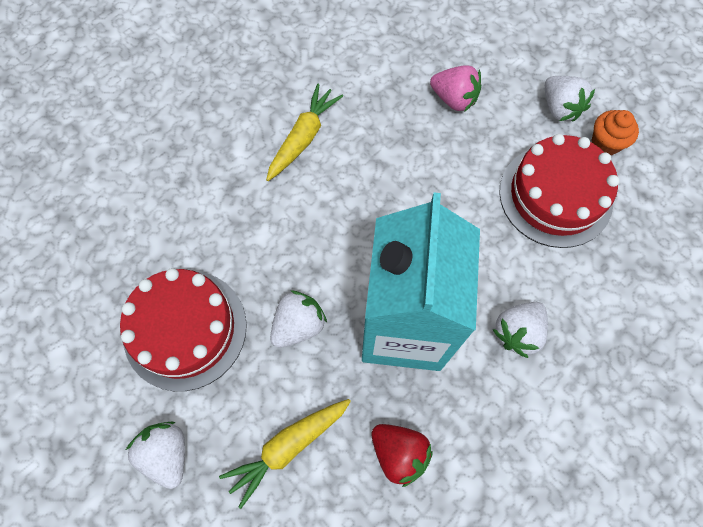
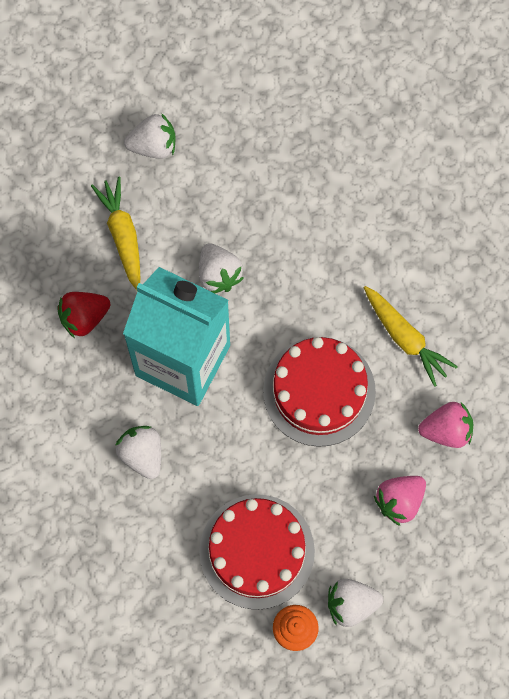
camera: 110 degrees right, 5 degrees up
(185, 329) = (250, 183): red cake -> red cake (319, 391)
(375, 83) = (446, 430): none -> pink strawberry

